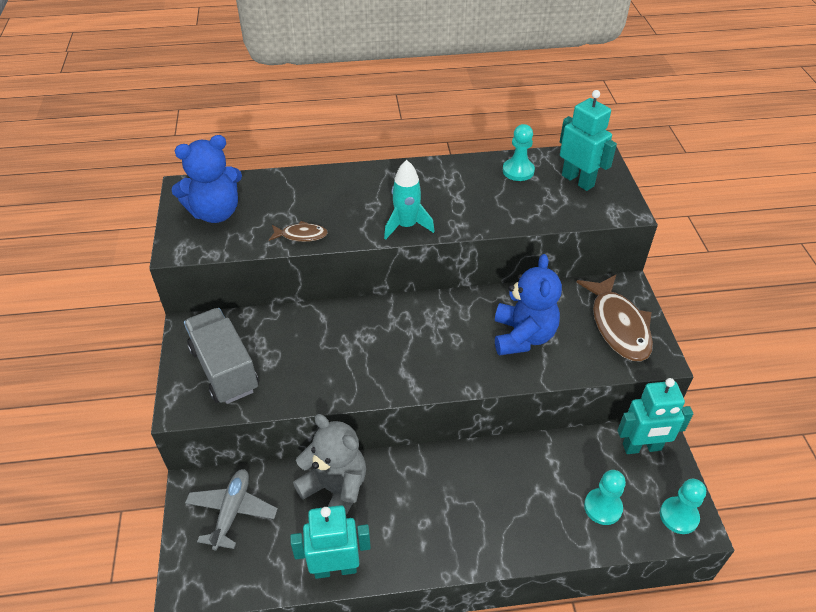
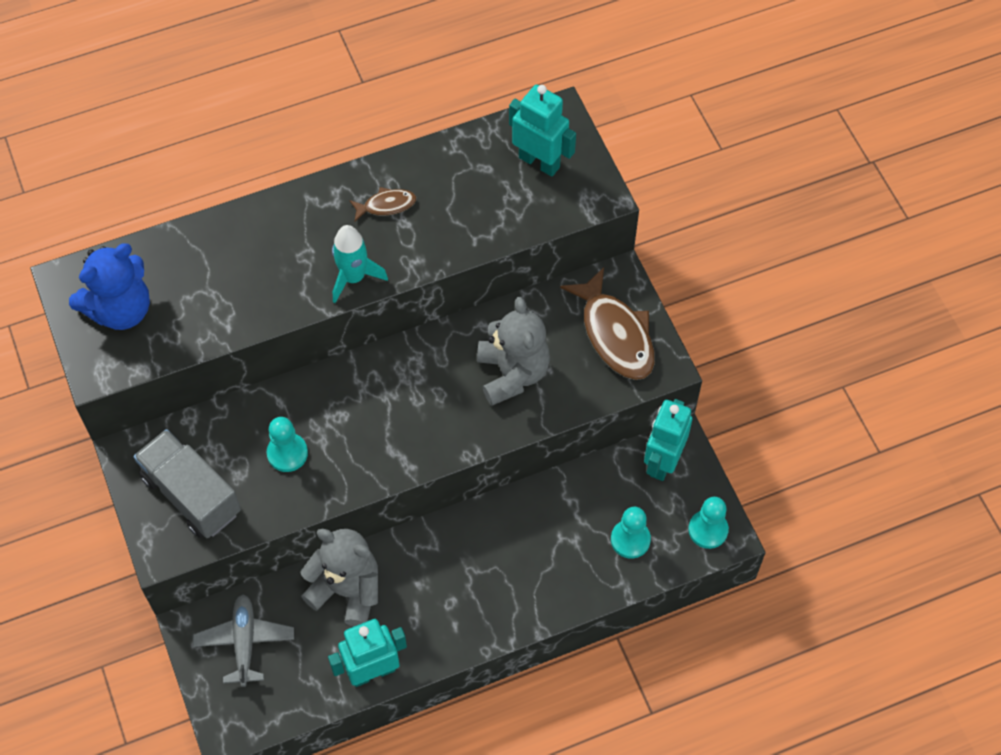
camera: 15 degrees left, 15 degrees up
(301, 235) = (235, 319): brown fish -> brown fish (386, 205)
(518, 171) = (466, 162): turquoise pawn -> turquoise pawn (287, 453)
(523, 336) = (512, 373): blue teddy bear -> grey teddy bear
(642, 447) = (662, 461): turquoise robot -> turquoise robot turned 135 degrees clockwise

